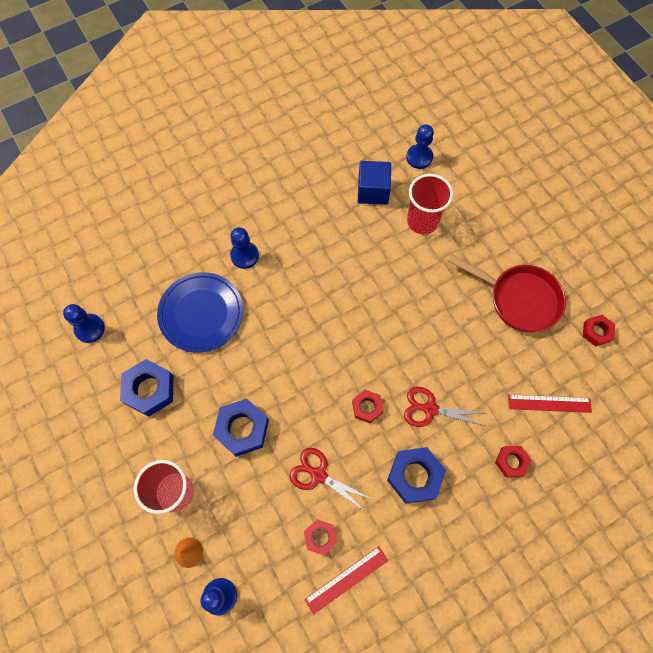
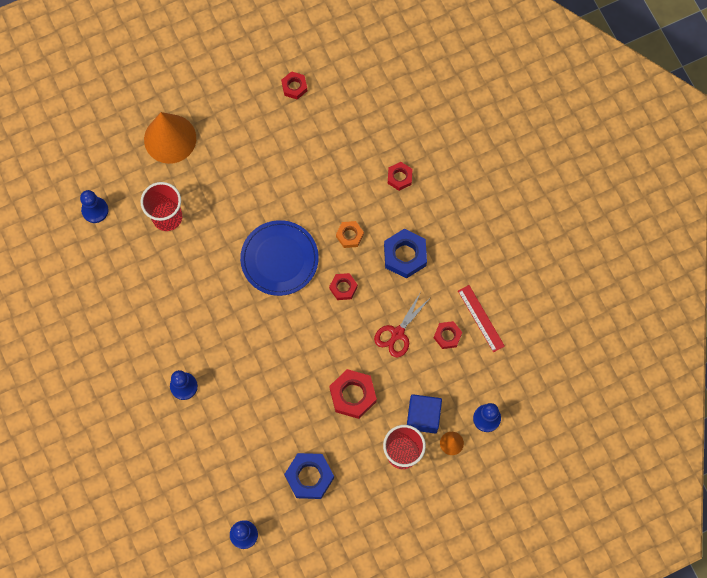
camera: 85 degrees left, 5 degrees up
(201, 313) = (239, 429): blue plate -> blue plate (279, 259)
(242, 429) = (353, 395): blue nut -> red nut
(373, 191) = (128, 259): blue cube -> blue cube (423, 416)
(430, 409) = (349, 235): red scissors -> orange nut
(508, 214) = (170, 138): none -> orange cone
(518, 299) = (256, 145): red pan -> none
(549, 403) = (353, 138): red ruler -> none

